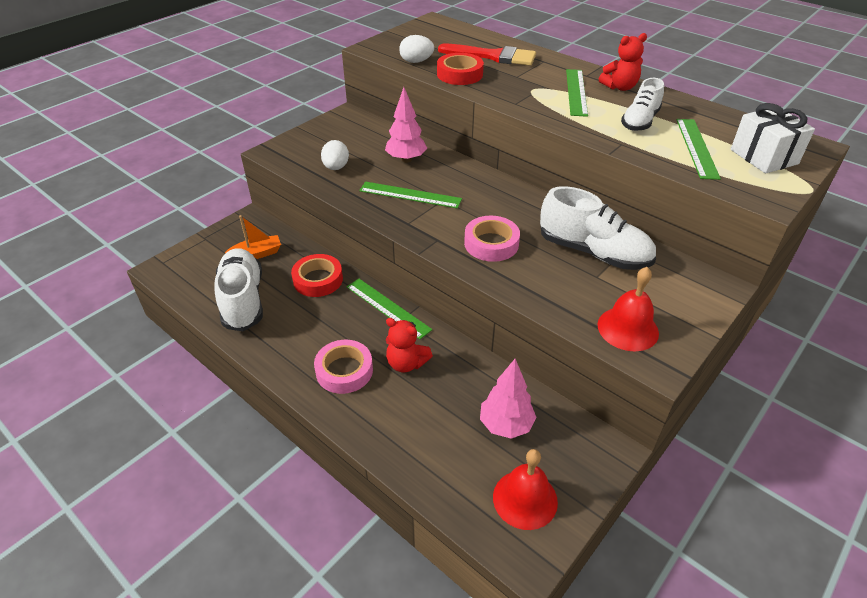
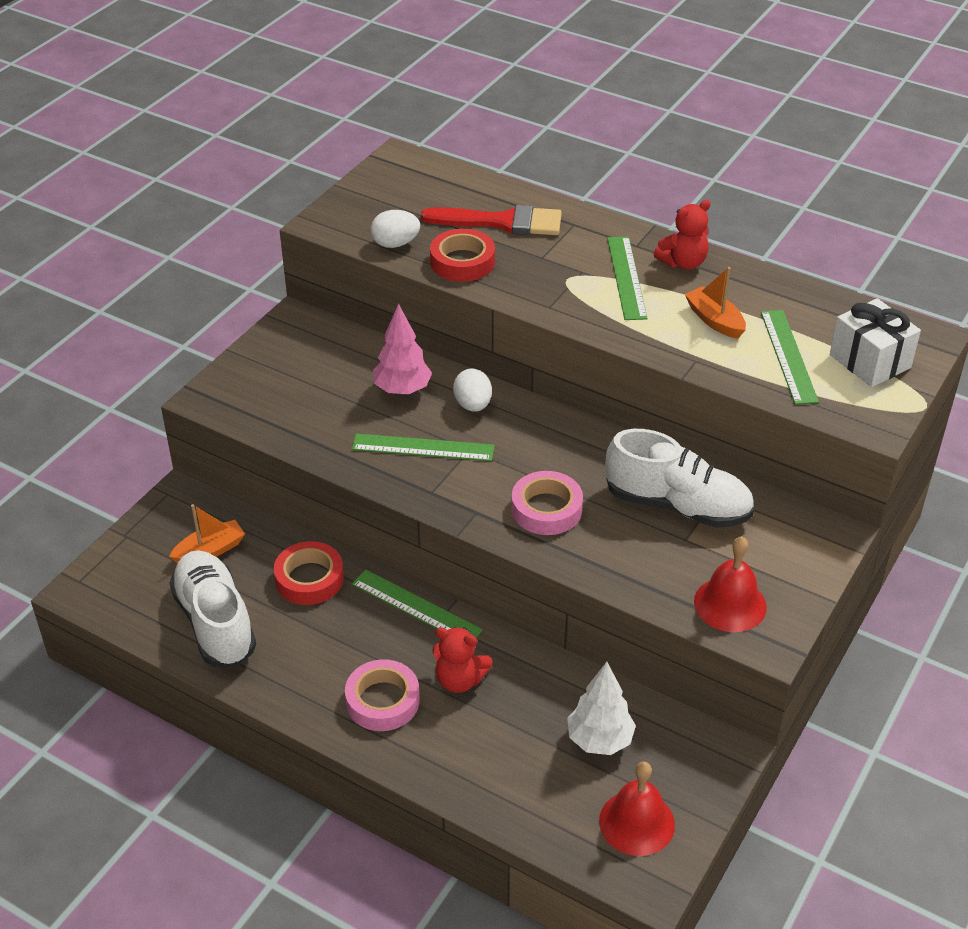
camera: 10 degrees left, 0 degrees up
(336, 167) = (307, 415): white egg -> white egg (473, 405)
(506, 425) = (600, 740): pink tree -> white tree
(640, 121) = (715, 320): white shoe -> orange boat

